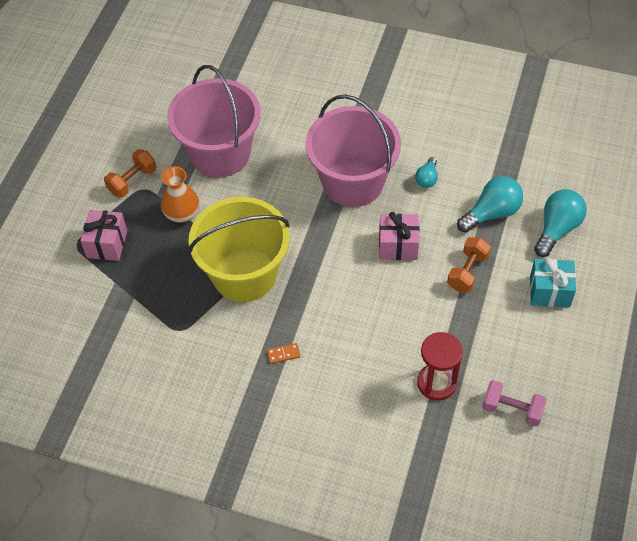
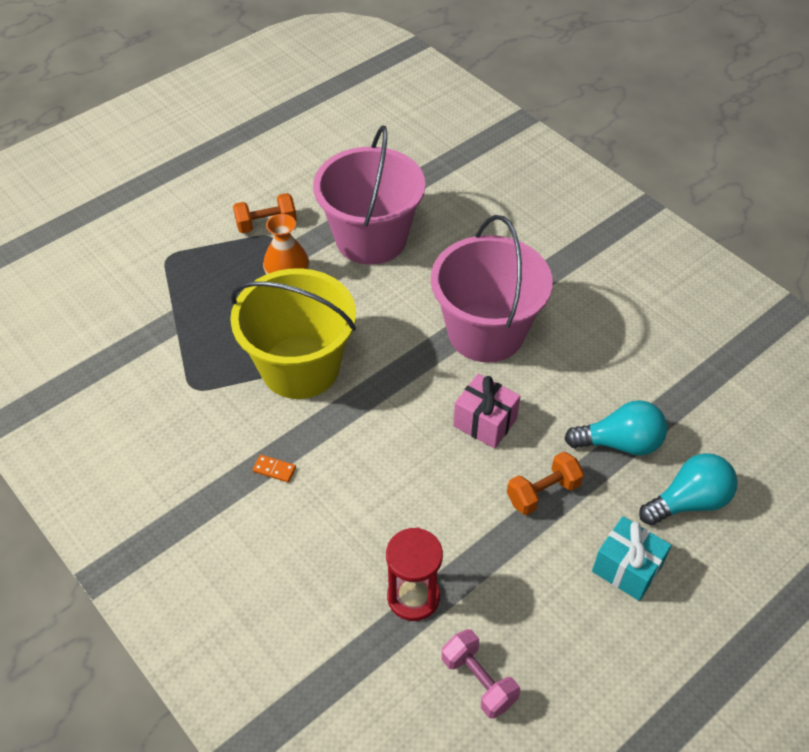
camera: 30 degrees right, 5 degrees down
(107, 244) = (195, 270): pink gift -> none
(427, 179) = (571, 369): turquoise light bulb -> none

